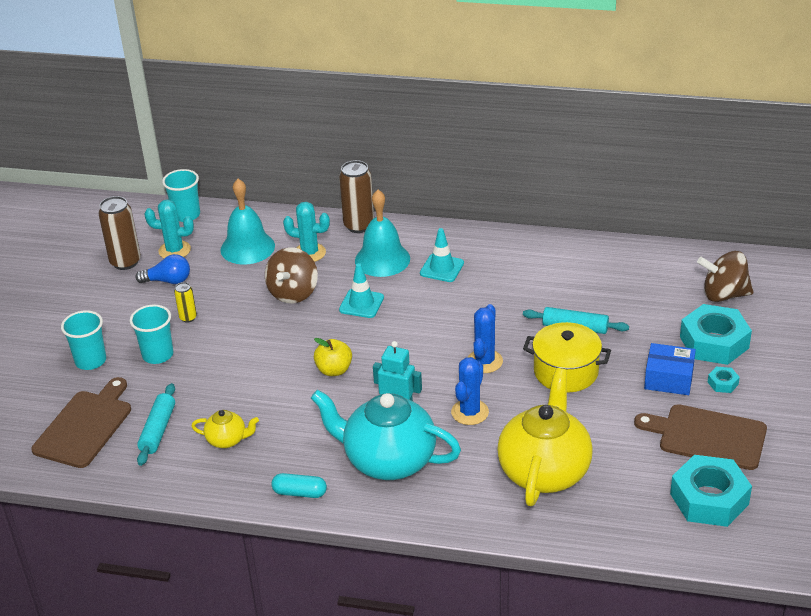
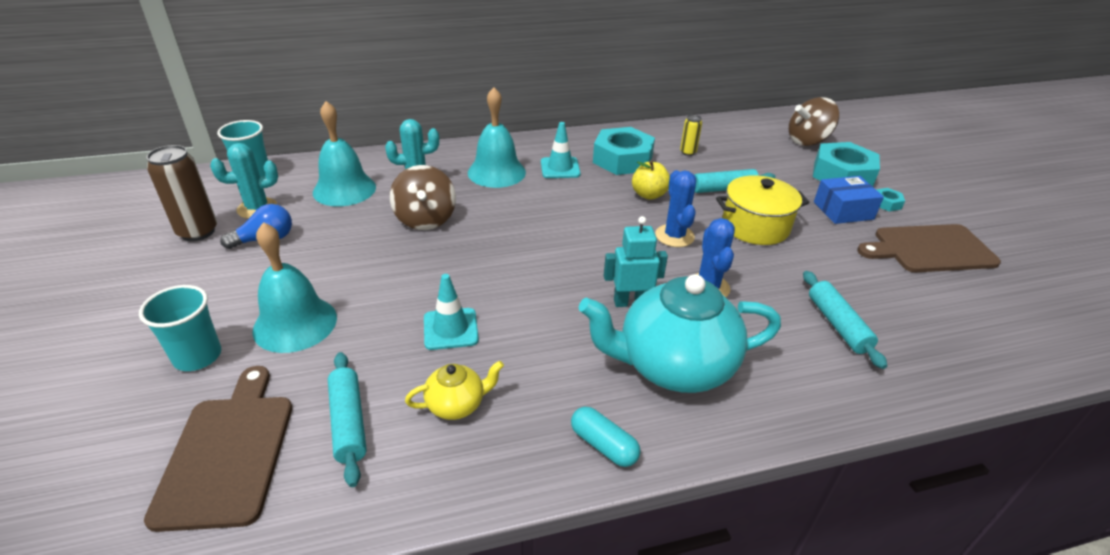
camera: 30 degrees left, 0 degrees up
(158, 355) = (295, 323): turquoise cup -> turquoise bell
(188, 318) = (313, 272): yellow can -> yellow can (688, 152)
(300, 493) = (603, 445): turquoise capsule -> turquoise capsule turned 60 degrees clockwise
(334, 370) = (529, 283): yellow apple -> yellow apple (649, 195)
(359, 226) = (451, 150): brown can -> none
(361, 304) = (507, 213): turquoise traffic cone -> turquoise traffic cone (450, 329)
(544, 471) = (837, 325): yellow teapot -> turquoise rolling pin
(709, 499) = (1001, 304): turquoise nut -> turquoise nut (622, 159)

